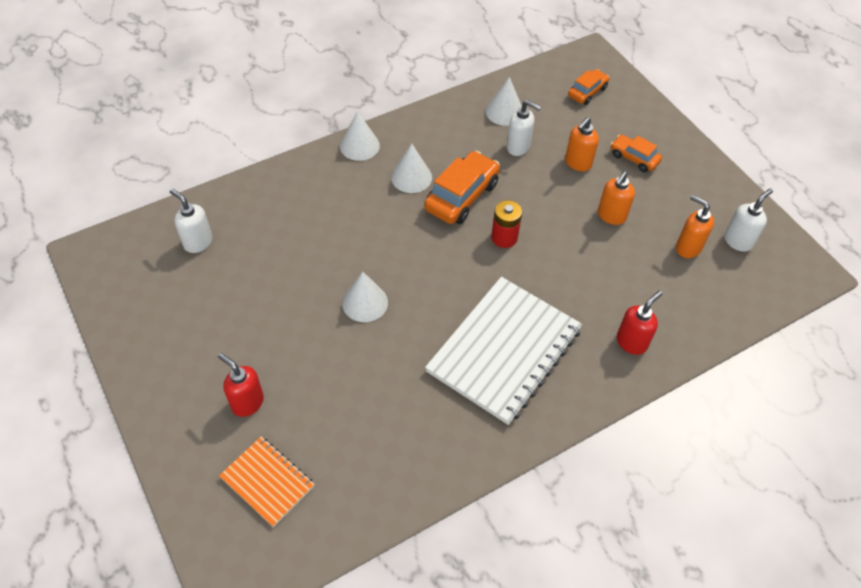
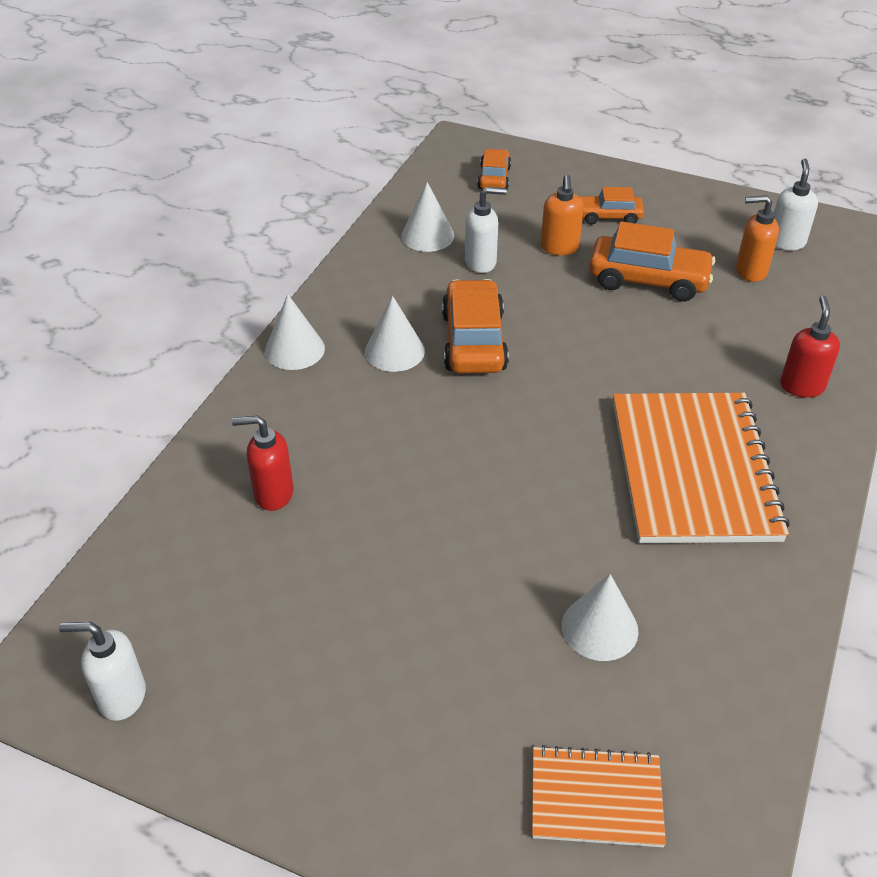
camera: 35 degrees left, 10 degrees down
(198, 242) = (191, 572): white soap dispenser -> white soap dispenser (121, 697)
(247, 402) = (467, 721): red soap dispenser -> red soap dispenser (273, 494)
(365, 302) = (487, 513): white cone -> white cone (599, 628)
(504, 237) = (565, 358): red battery -> none
(504, 350) = (693, 470): white notebook -> orange notebook
(611, 216) = (648, 280): orange soap dispenser -> orange car

